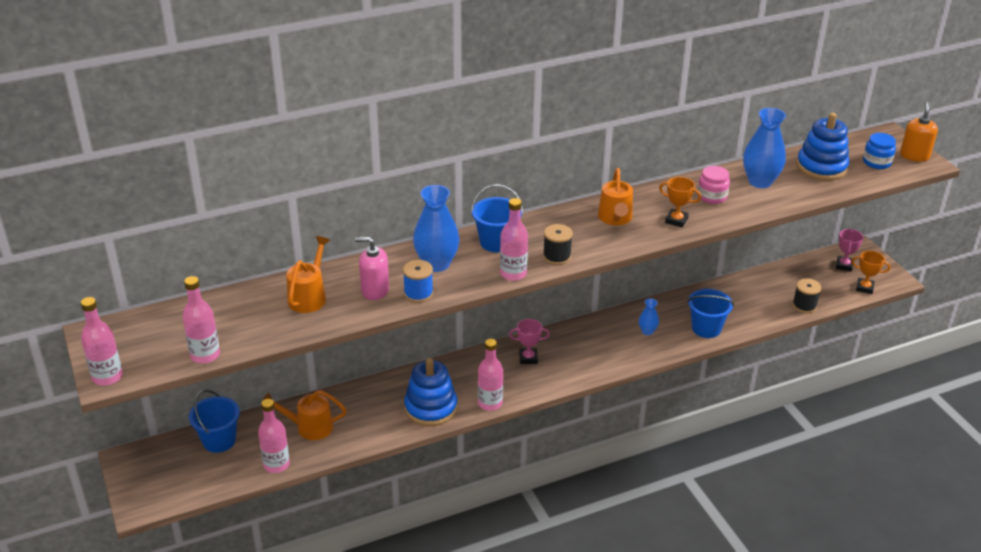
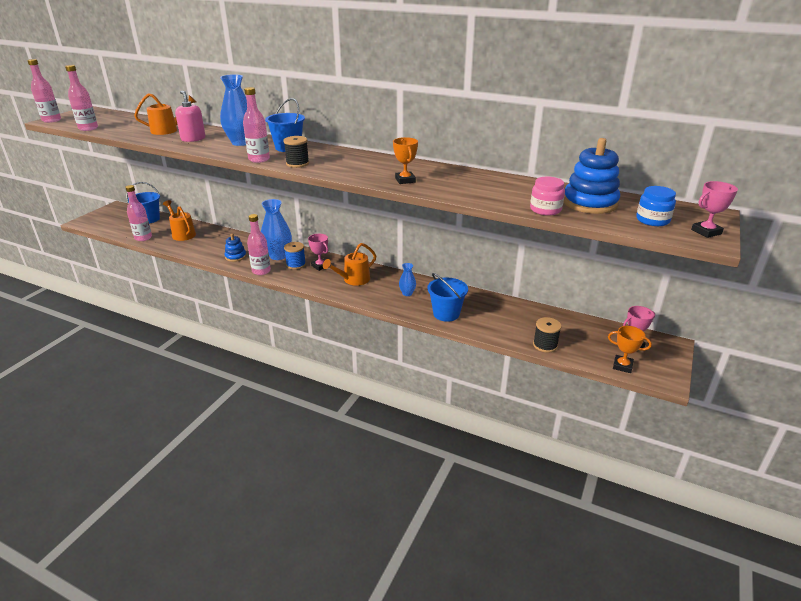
camera: 50 degrees right, 5 degrees down
(418, 293) = (203, 147): blue spool -> blue spool (296, 264)
(431, 408) = (235, 257): blue stacking toy -> blue stacking toy, size x0.55
(615, 219) = (372, 165): orange watering can -> orange watering can (353, 280)
(712, 196) = (460, 181): pink jar -> pink jar (545, 210)
(760, 182) = (516, 190): blue vase -> blue vase (278, 256)
(864, 288) = (622, 366): orange trophy -> orange trophy turned 45 degrees counterclockwise
(914, 156) = (706, 232): orange soap dispenser -> pink trophy

